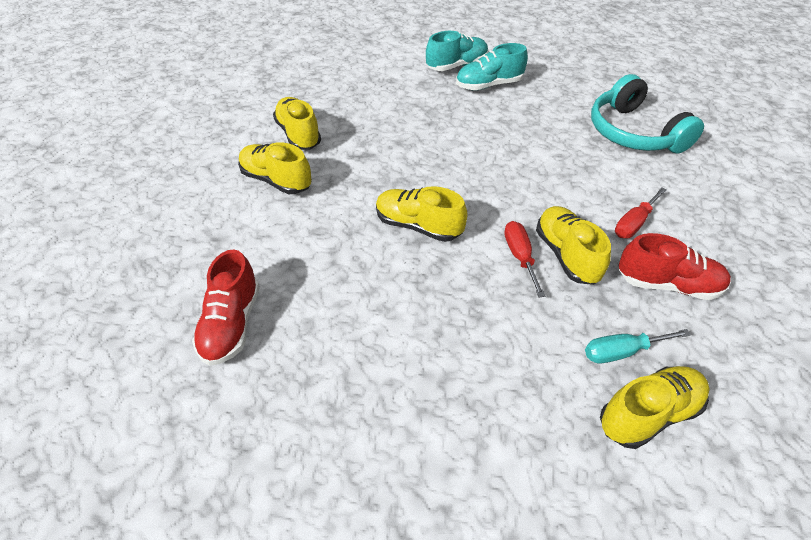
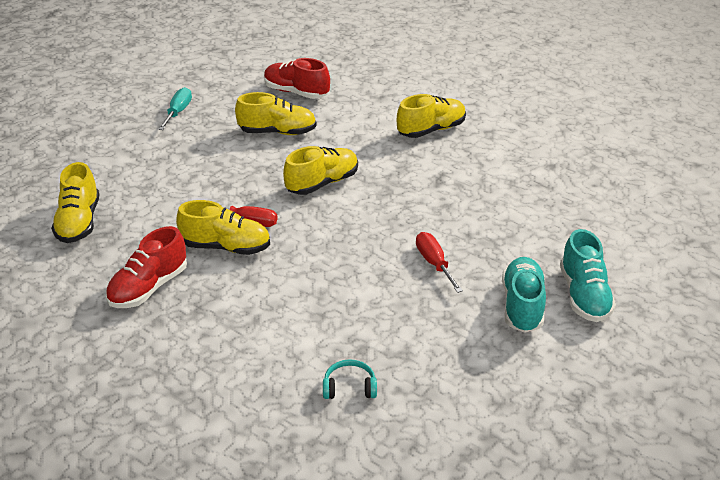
camera: 115 degrees right, 10 degrees down
(298, 134) = (493, 152): yellow shoe -> yellow shoe (278, 132)
(621, 352) = (125, 233): turquoise screwdriver -> turquoise screwdriver (178, 112)
(634, 133) = (349, 387): turquoise headphones -> turquoise headphones, size x0.41
(634, 223) = (223, 305): red screwdriver -> red screwdriver (434, 263)

